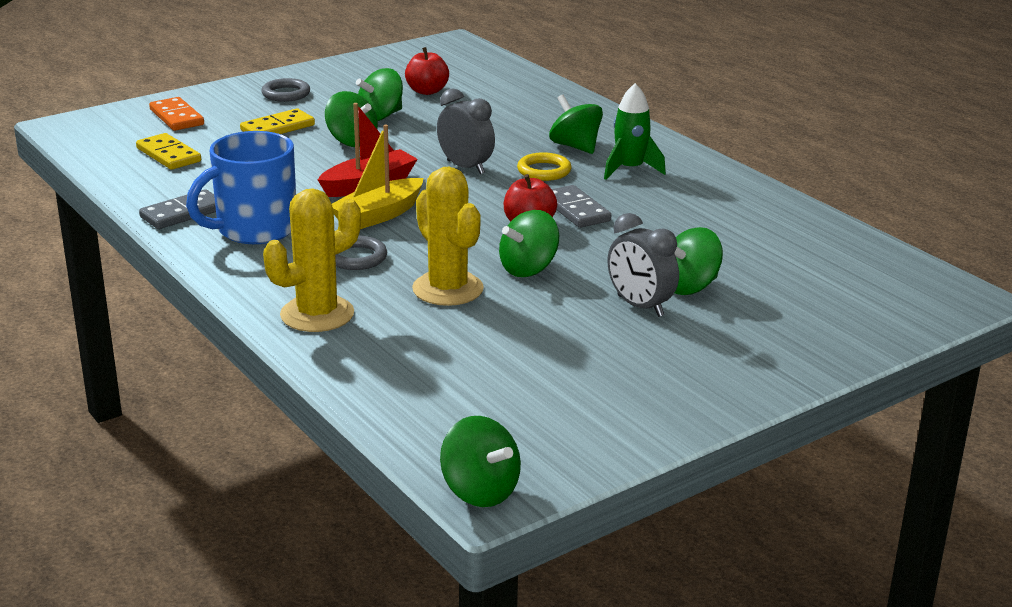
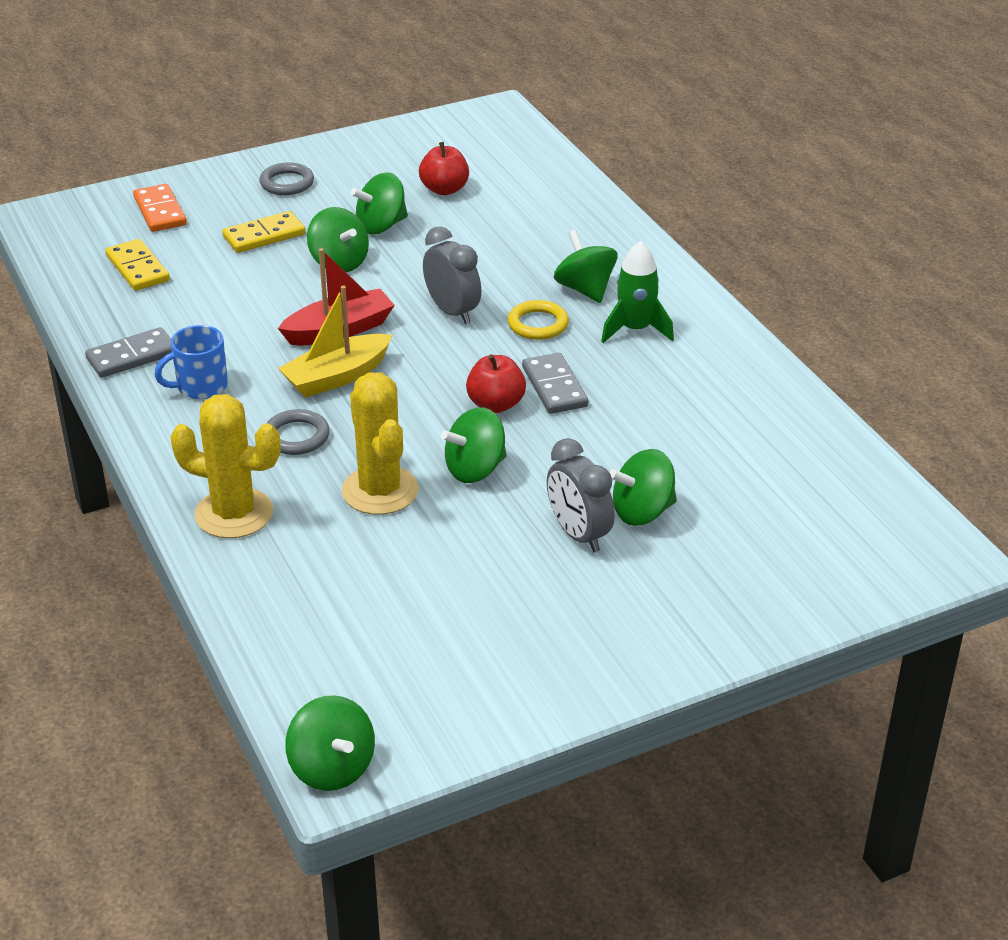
camera: 10 degrees right, 10 degrees up
(254, 229) = (200, 386): blue mug -> blue mug, size x0.59
(317, 314) = (234, 513): yellow cactus -> yellow cactus turned 45 degrees clockwise

